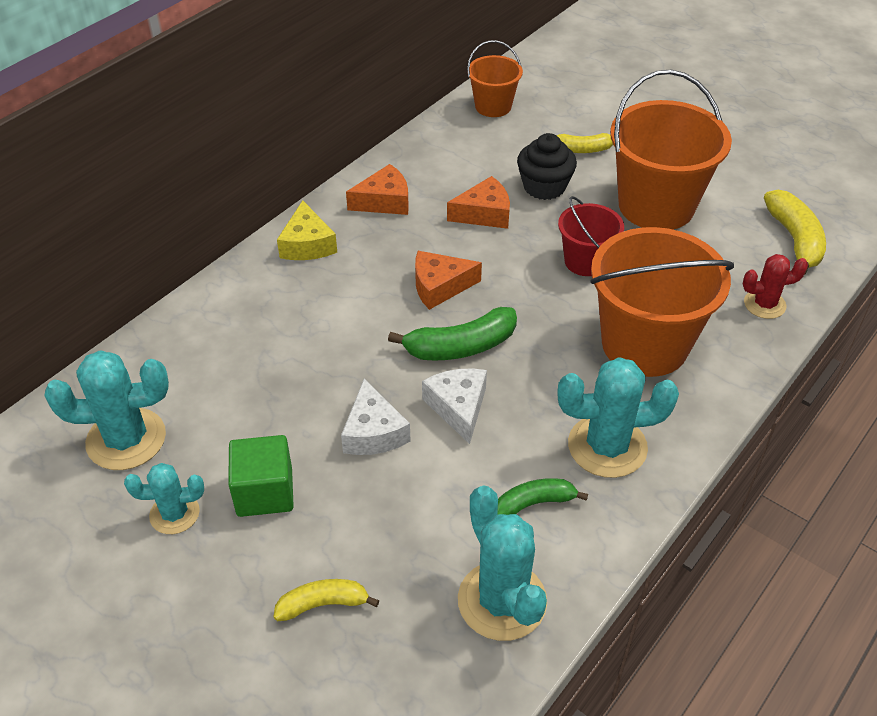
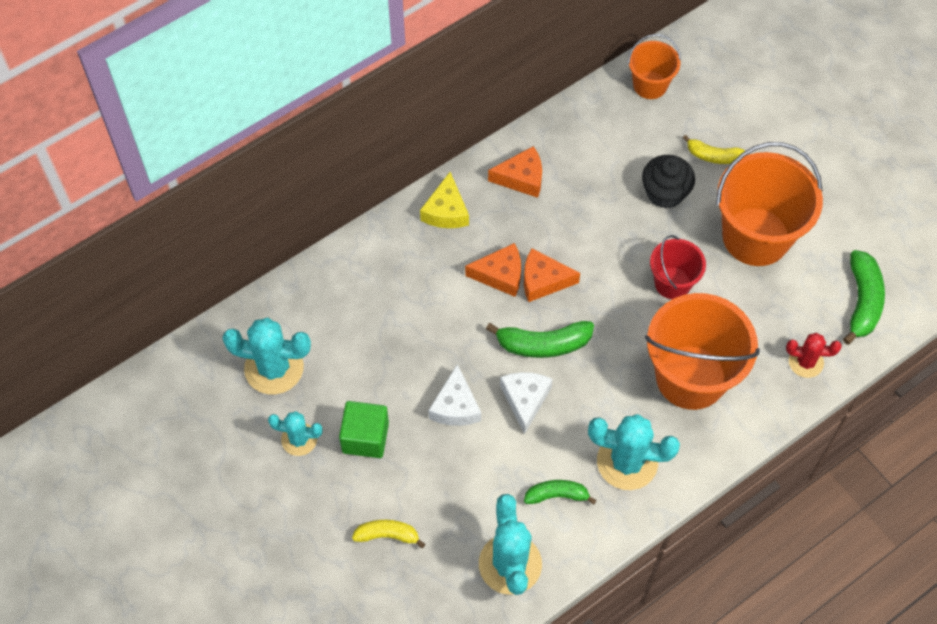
camera: 15 degrees right, 15 degrees up
(484, 214) = (603, 211): orange cheese -> orange cheese (500, 275)
(794, 240) = (862, 301): yellow banana -> green banana

